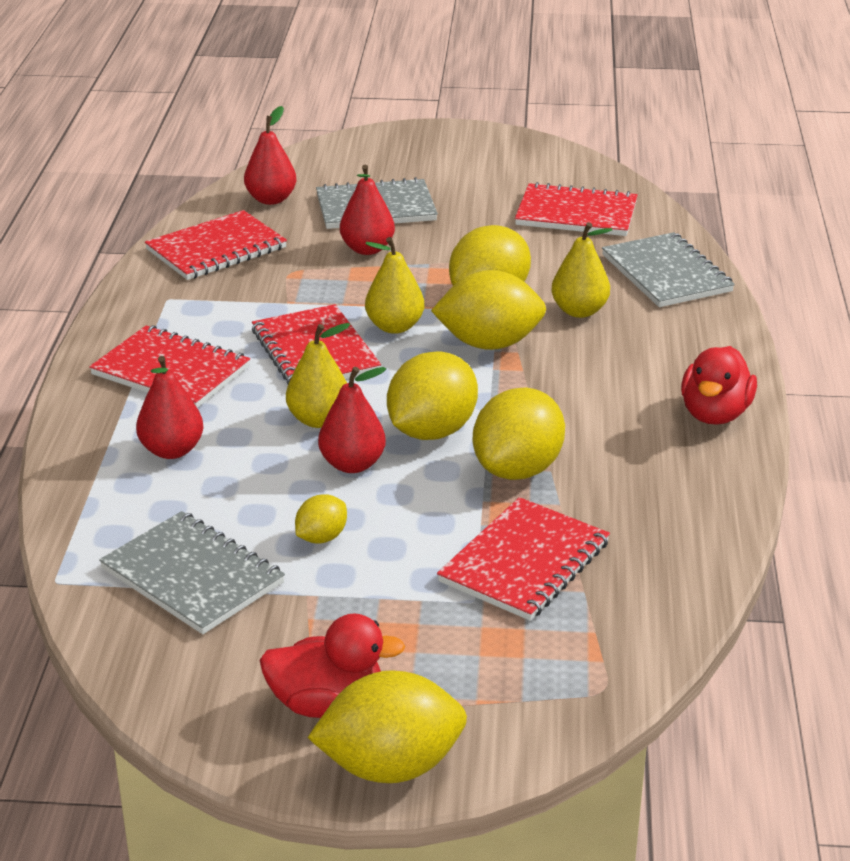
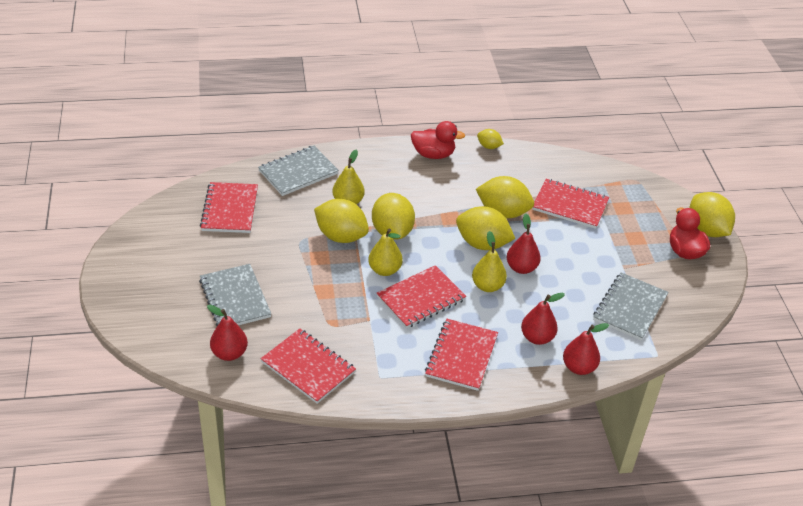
camera: 105 degrees left, 10 degrees up
(321, 537) = (582, 270): yellow lemon -> yellow lemon (489, 146)
(367, 249) = (293, 294): red pear -> red pear (579, 367)

